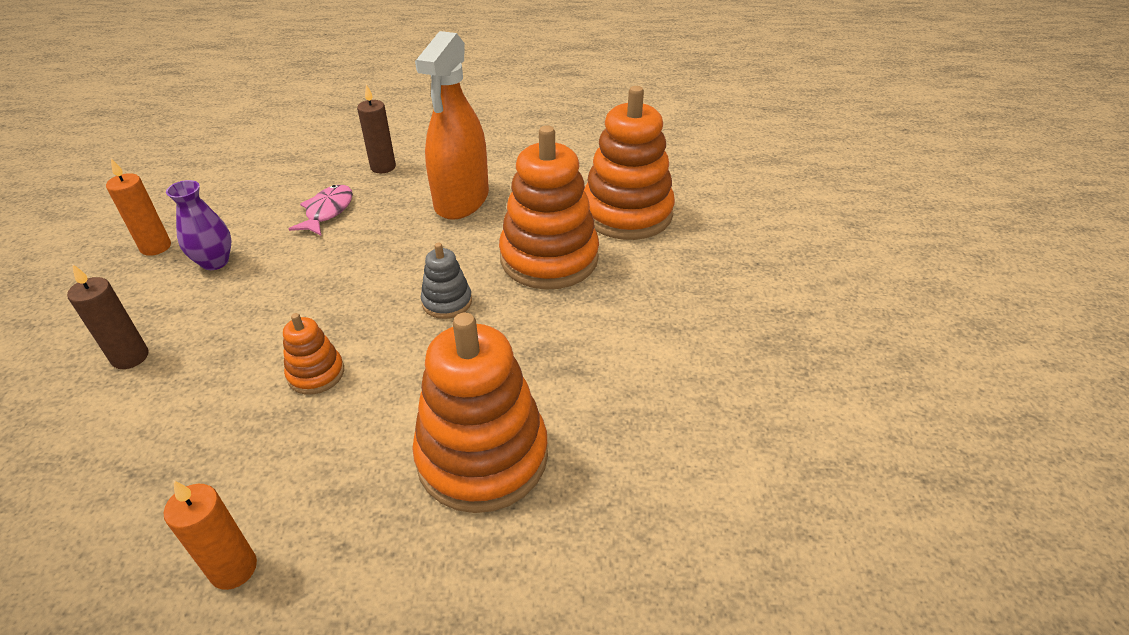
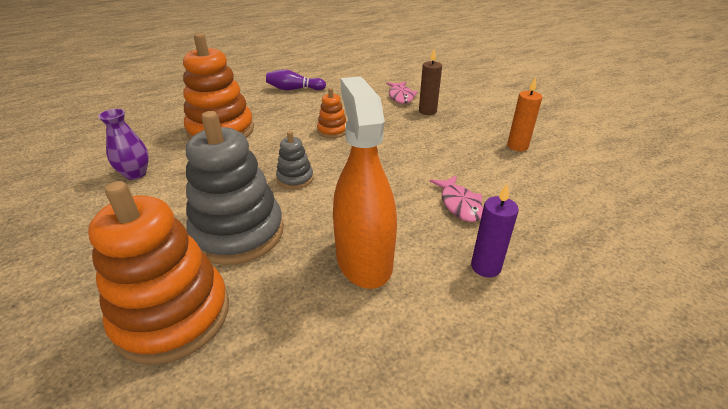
camera: 150 degrees right, 5 degrees down
(98, 421) = (400, 97): none -> pink fish
(215, 262) = (469, 151): purple vase -> purple vase (135, 174)
(234, 569) = (294, 89): orange candle -> purple bowling pin
(383, 167) = (485, 267): brown candle -> purple candle
(549, 258) = (238, 233): orange stacking toy -> grey stacking toy

